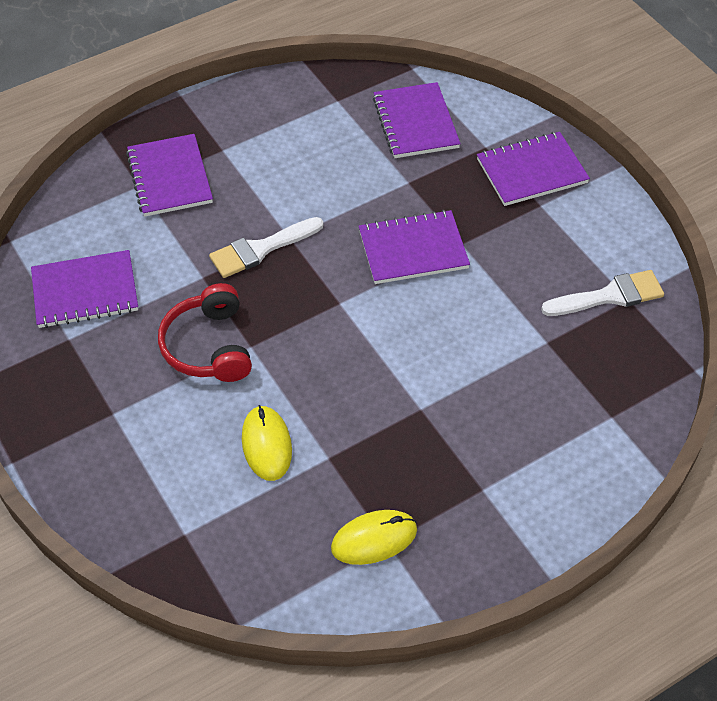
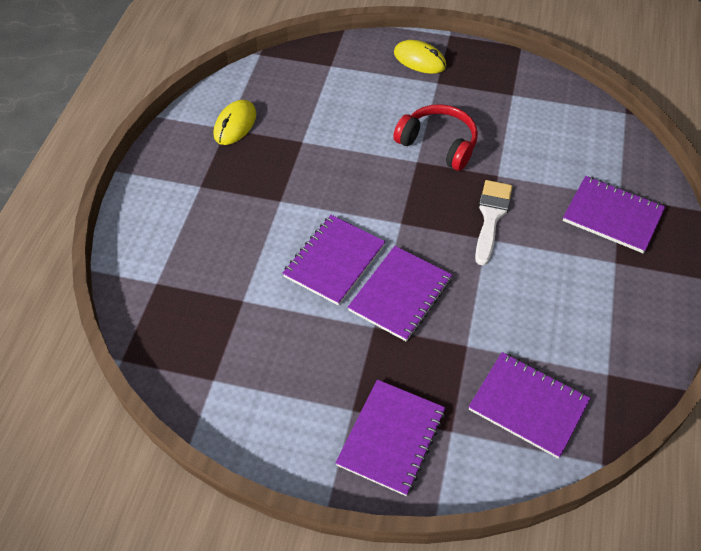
camera: 135 degrees right, 0 degrees up
(85, 291) = (544, 120): purple notebook -> purple notebook (334, 261)
(266, 445) = (342, 124): yellow mouse -> yellow mouse (419, 60)
(609, 296) = (229, 370): white brush -> none

